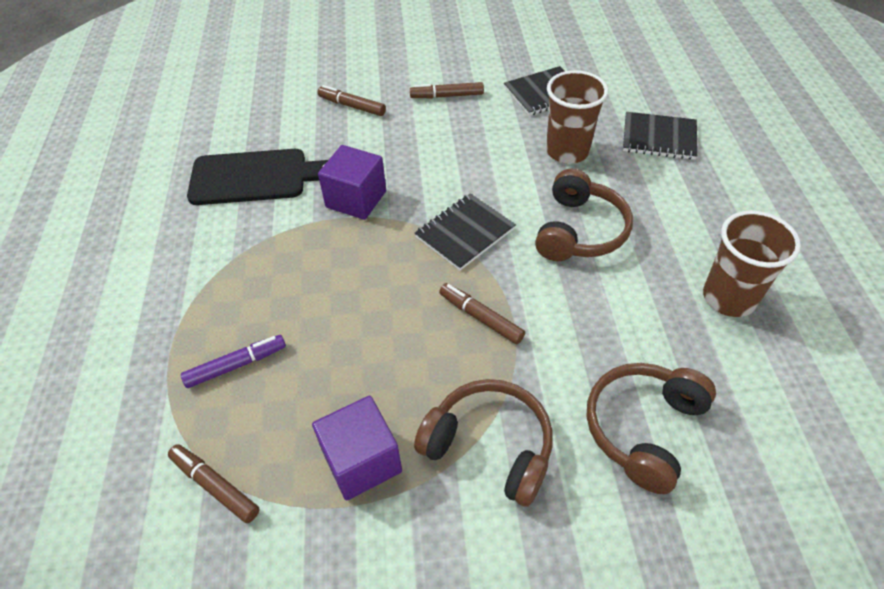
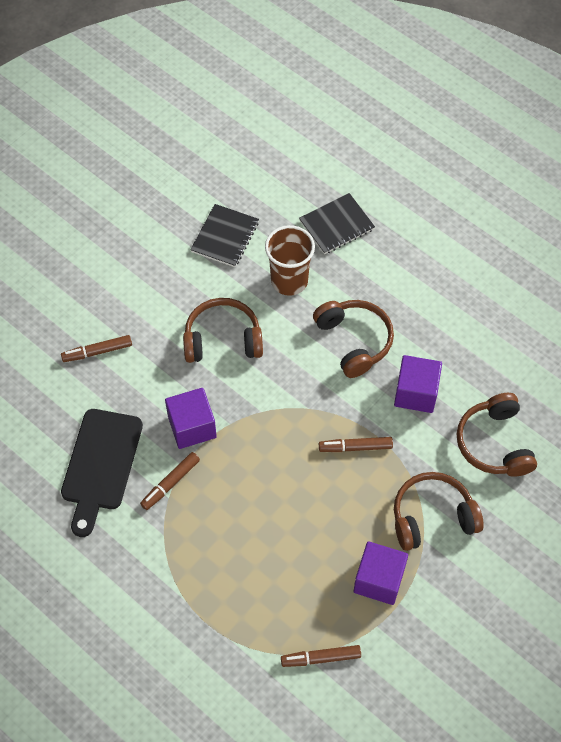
camera: 45 degrees left, 10 degrees up
(236, 365) = (252, 592): purple marker -> none
(255, 177) = (101, 465): black cutting board -> black cutting board turned 150 degrees clockwise
(447, 96) = (158, 290): brown marker -> brown marker (170, 483)
(458, 156) = (222, 339): none -> brown headphones
(465, 233) = (288, 397): black notebook -> none
(598, 315) = (416, 393): none -> purple cube
(729, 298) = (472, 325): brown cup -> none

